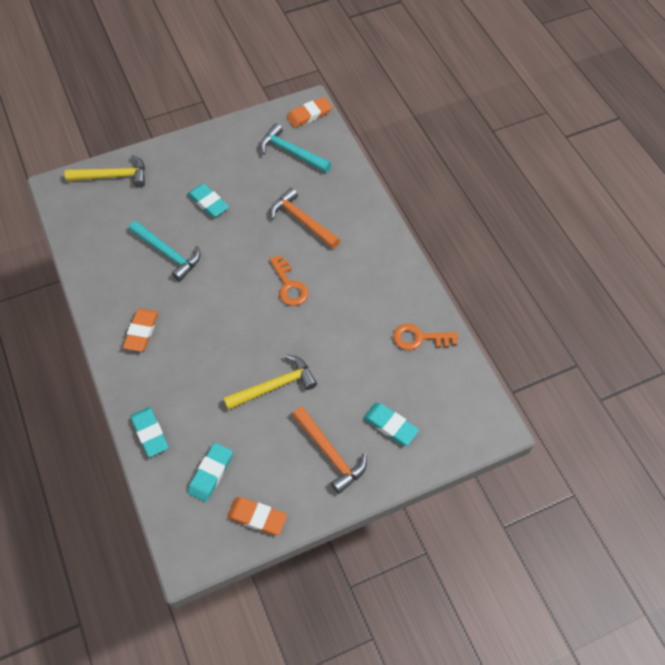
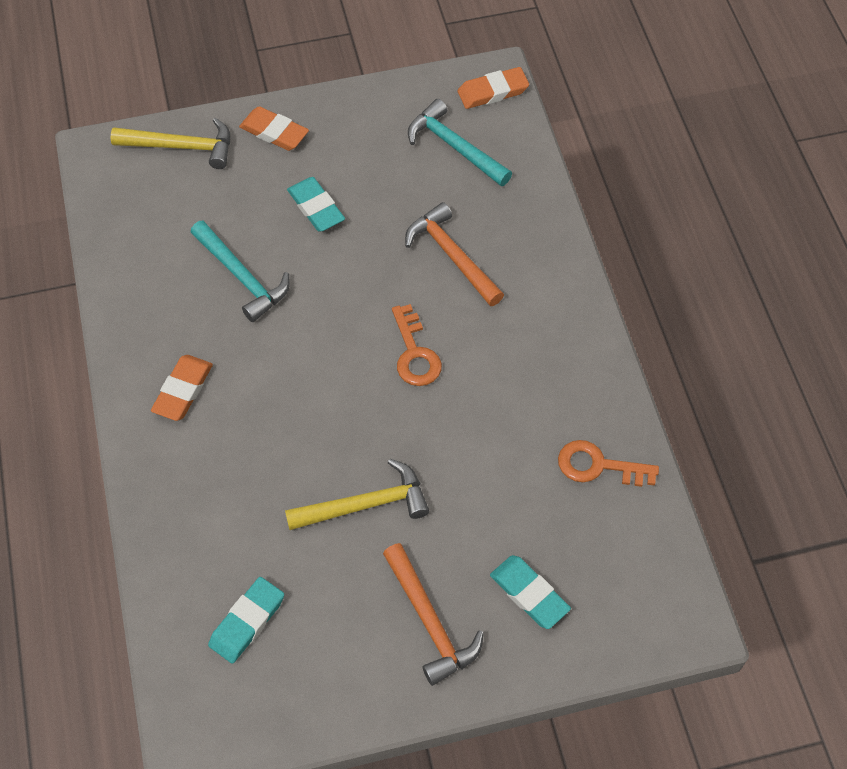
camera: 10 degrees right, 0 degrees up
(150, 433) = (168, 546): turquoise eraser -> none
(257, 517) = (304, 700): orange eraser -> orange eraser (274, 132)

